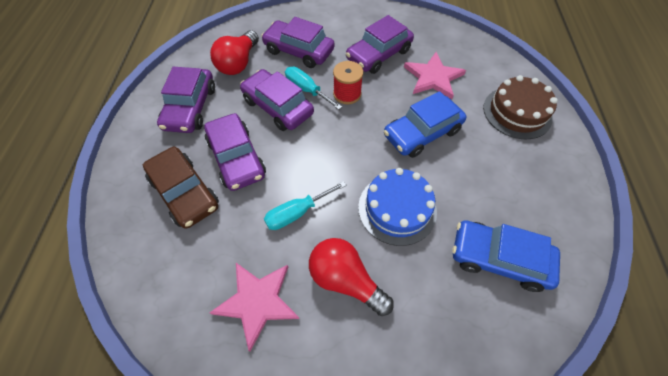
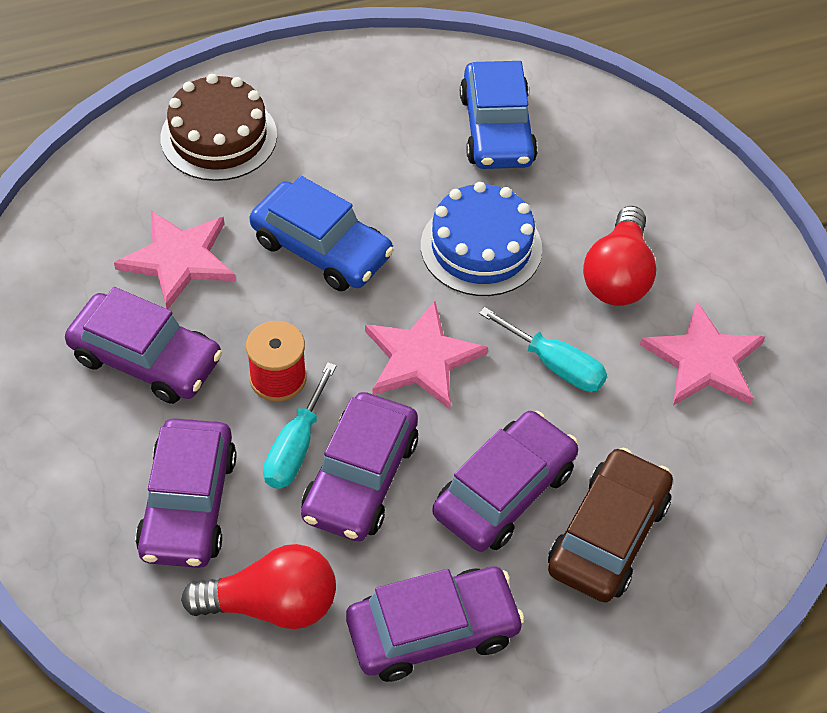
camera: 115 degrees left, 5 degrees down
(331, 152) = (421, 358): none -> pink star

